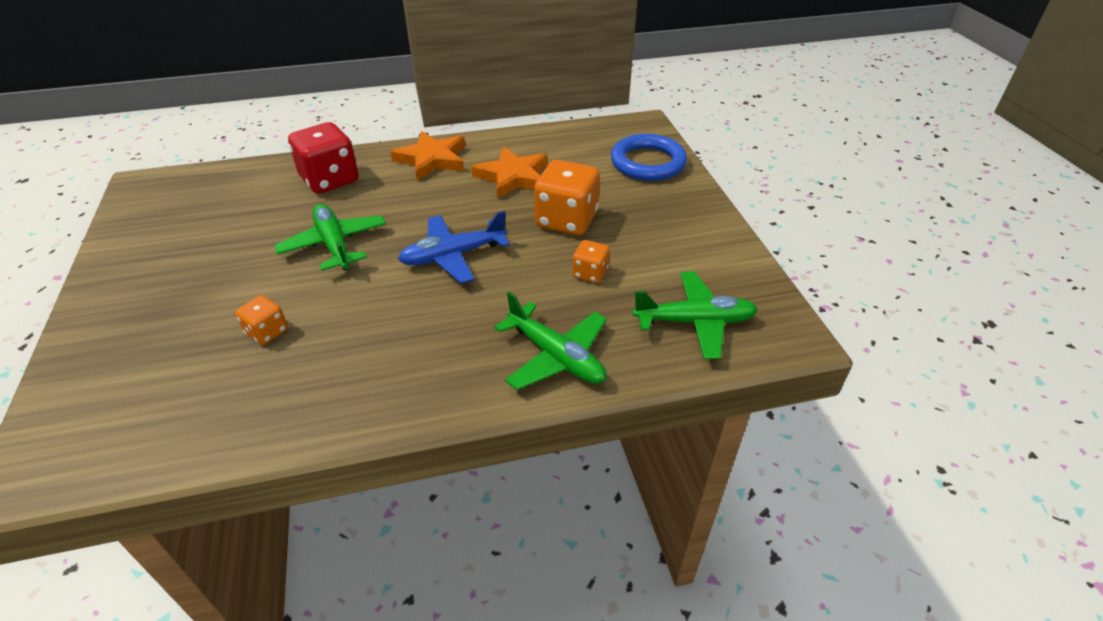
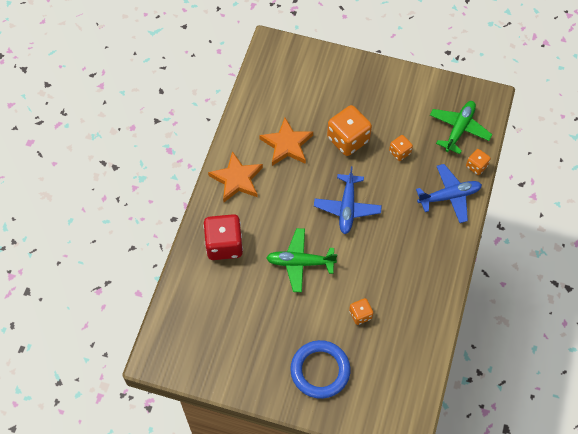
camera: 60 degrees left, 20 degrees up
(556, 356) = (449, 196): green plane -> blue plane
(644, 369) = (476, 166): none -> orange dice
(648, 163) = (317, 69): blue ring -> blue ring (320, 370)

